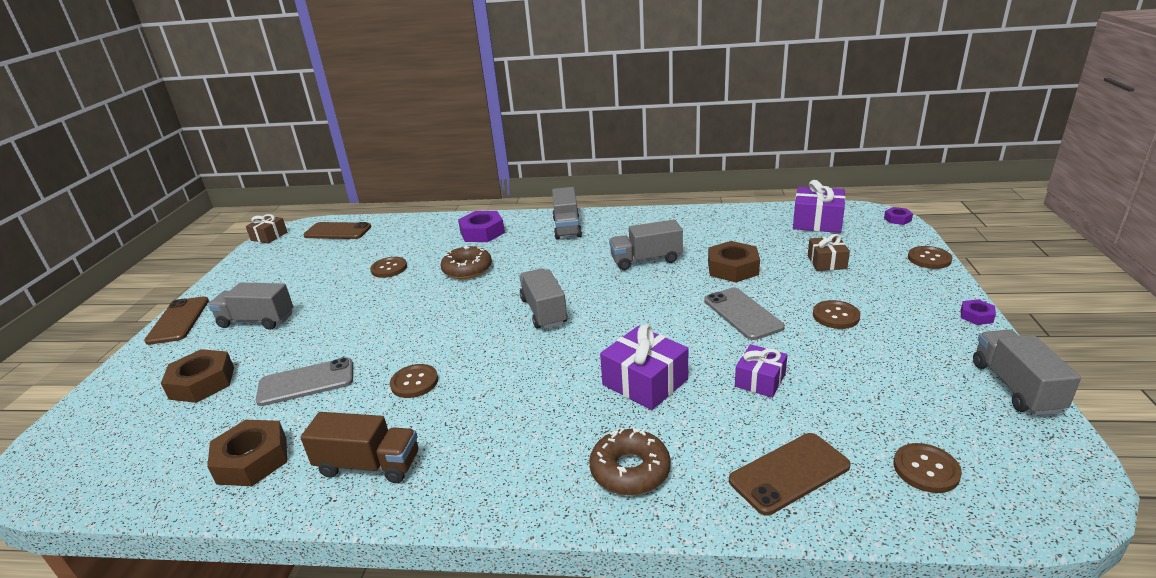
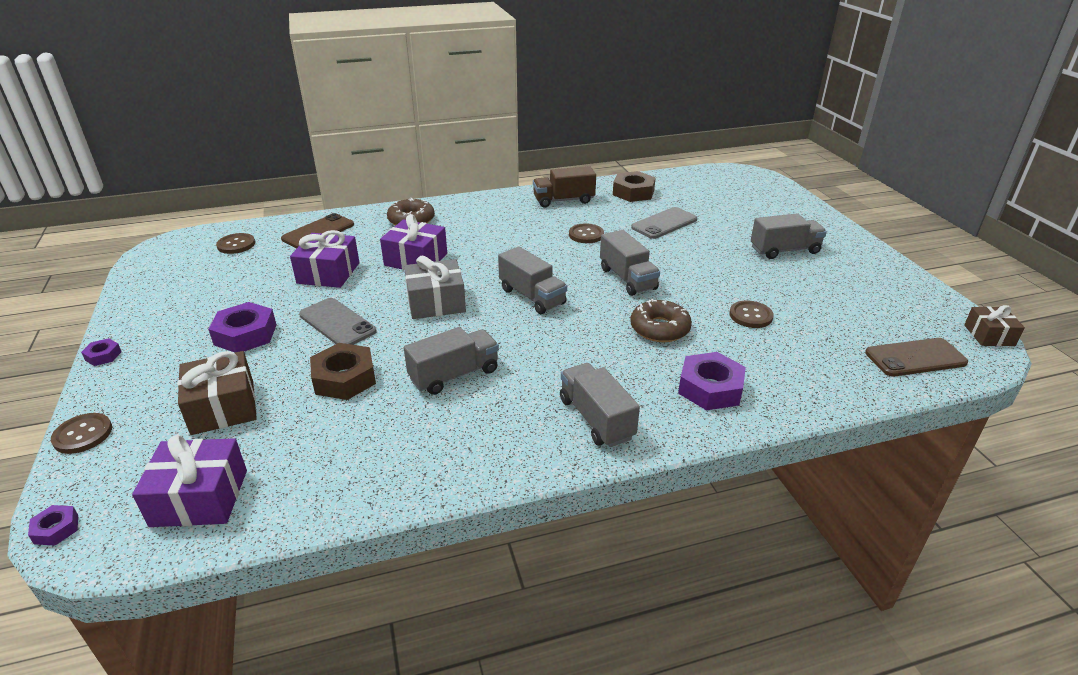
camera: 155 degrees right, 5 degrees up
(178, 320) = (853, 240): brown phone -> none
(202, 383) = (737, 213): brown nut -> none
(639, 320) = (436, 302): none -> grey gift
(760, 380) = (328, 273): purple gift -> purple gift, size x1.57
(826, 262) = (223, 407): brown gift -> brown gift, size x1.57
(835, 316) = (245, 334): brown button -> purple nut
(1015, 387) = (133, 297): grey truck -> grey truck (627, 279)

